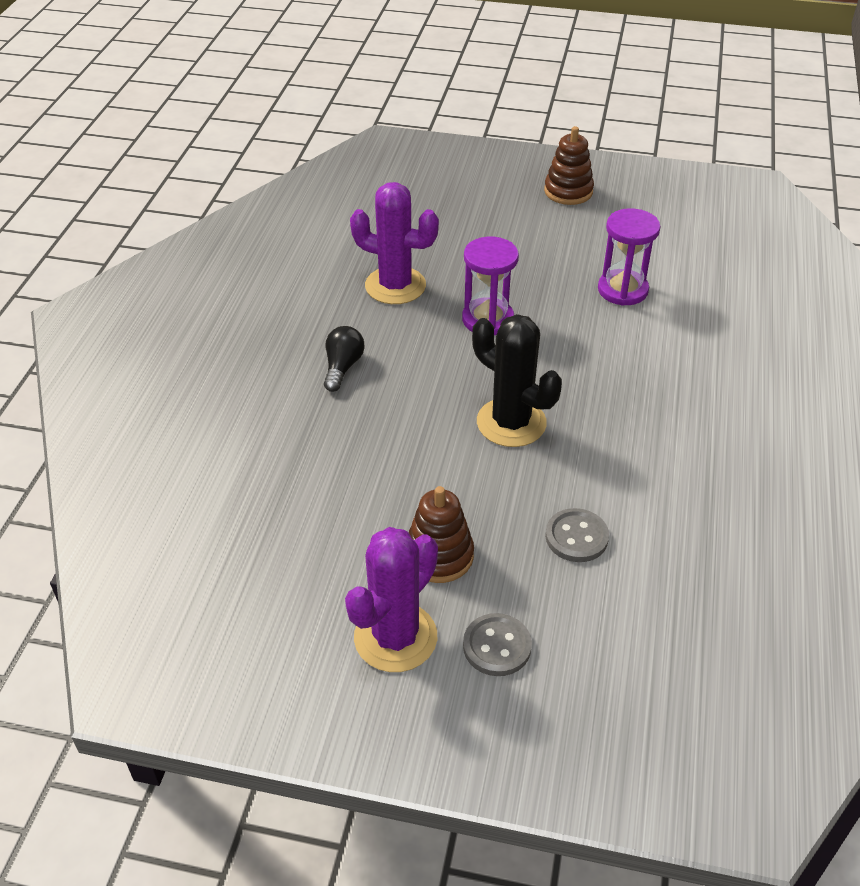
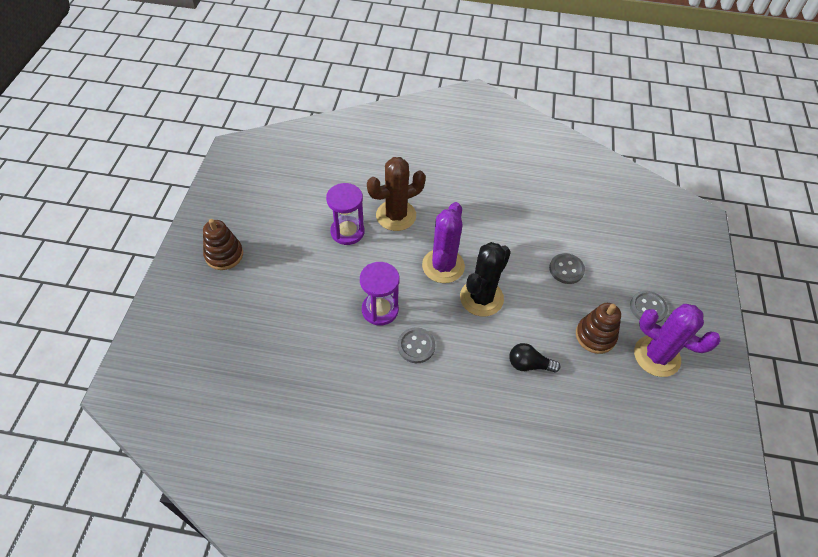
camera: 95 degrees left, 10 degrees up
(342, 367) = (437, 402): black light bulb -> black light bulb (529, 364)
(395, 286) = (340, 371): purple cactus -> purple cactus (443, 266)
(429, 351) = (416, 346): none -> grey button
(663, 338) = (396, 215): none -> brown cactus

